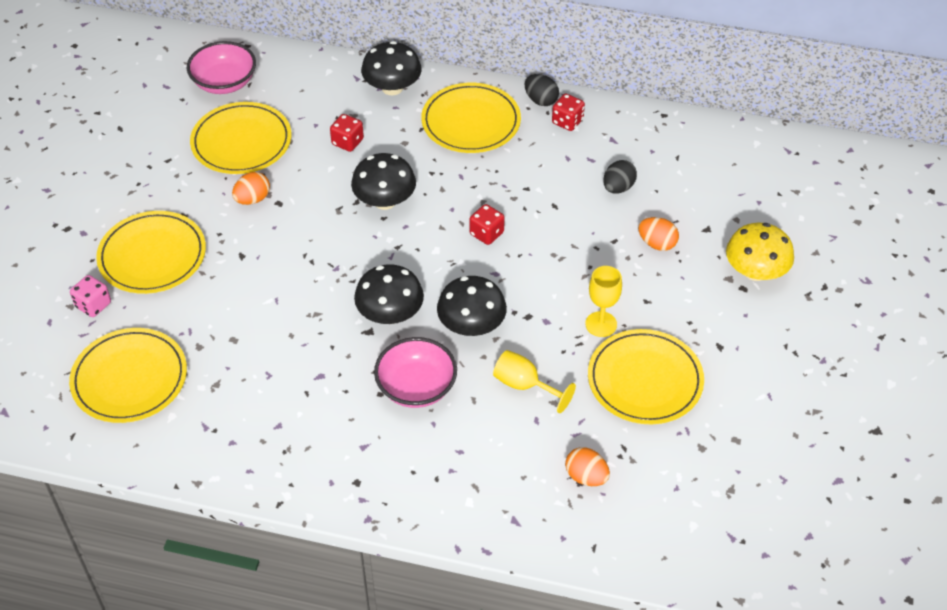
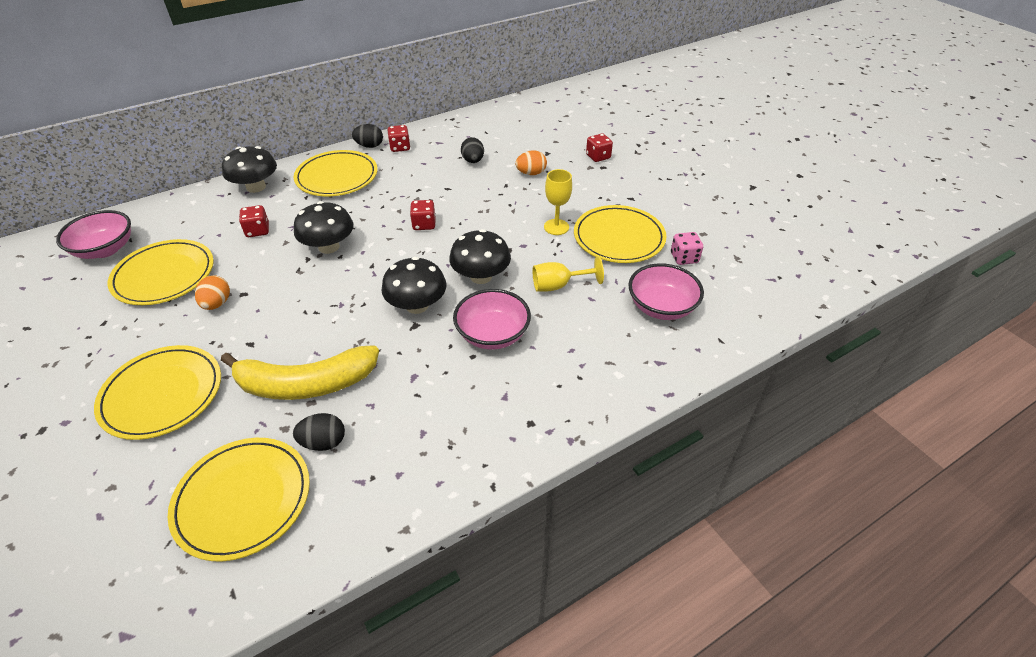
camera: 45 degrees left, 5 degrees down
(93, 305) = (138, 469): pink dice -> pink dice (684, 258)
(211, 378) = (323, 442): none -> black egg
(244, 321) = (306, 384): none -> yellow banana
(586, 477) = (661, 307): orange egg -> pink bowl
(755, 271) = (598, 157): yellow mushroom -> red dice

